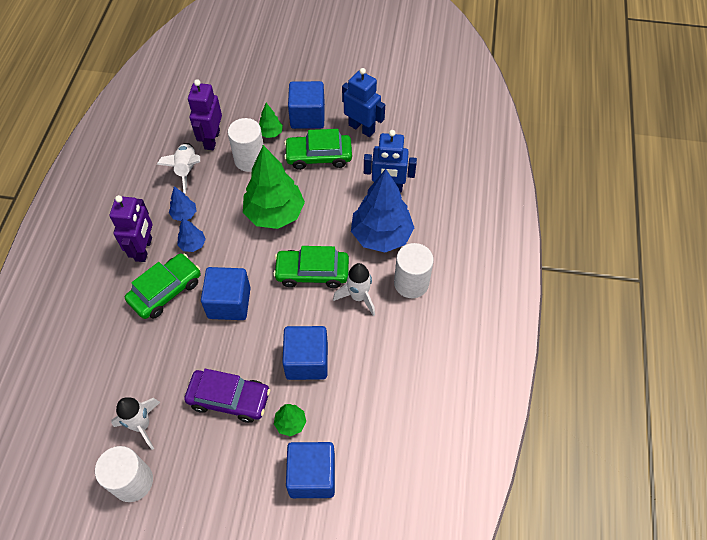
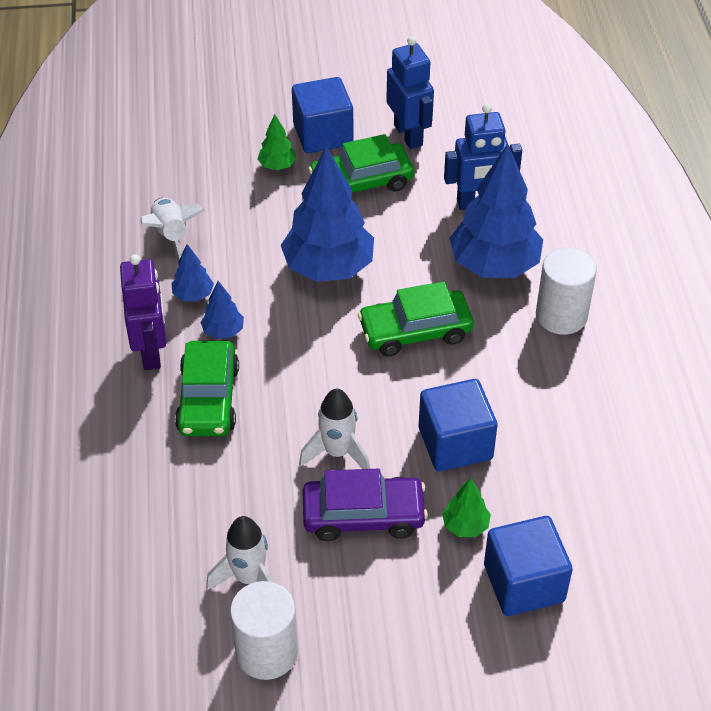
camera: 15 degrees left, 10 degrees down
(166, 291) = (208, 399): green car -> green car turned 150 degrees clockwise
(211, 139) = (192, 190): purple robot -> none
(229, 303) = (310, 394): blue cube -> none
(250, 159) = (261, 205): white cylinder -> none
(275, 214) = (328, 267): green tree -> blue tree
(358, 297) = (494, 348): white rocket -> white rocket (337, 453)
(362, 128) = (408, 135): blue robot -> blue robot turned 45 degrees clockwise

